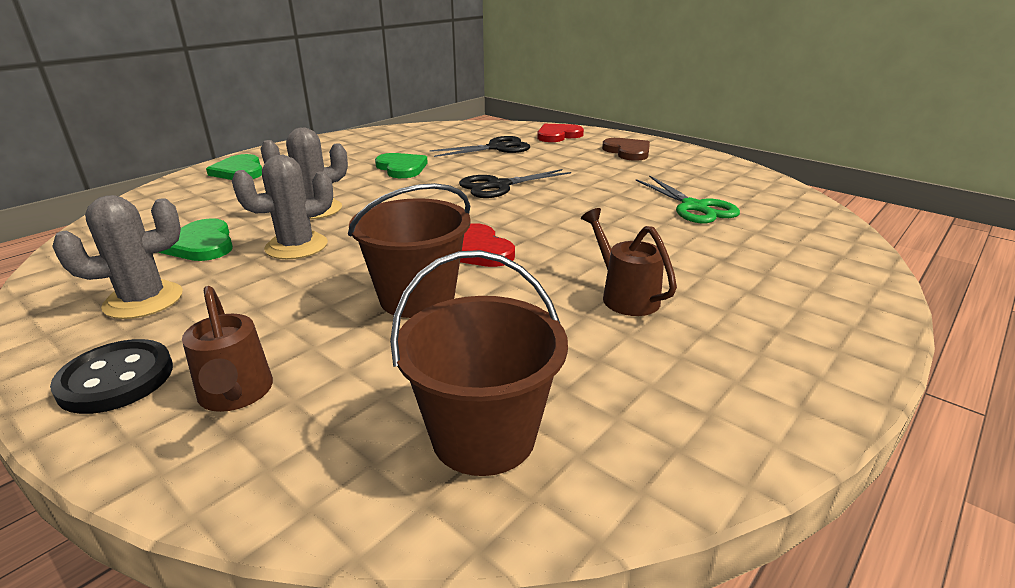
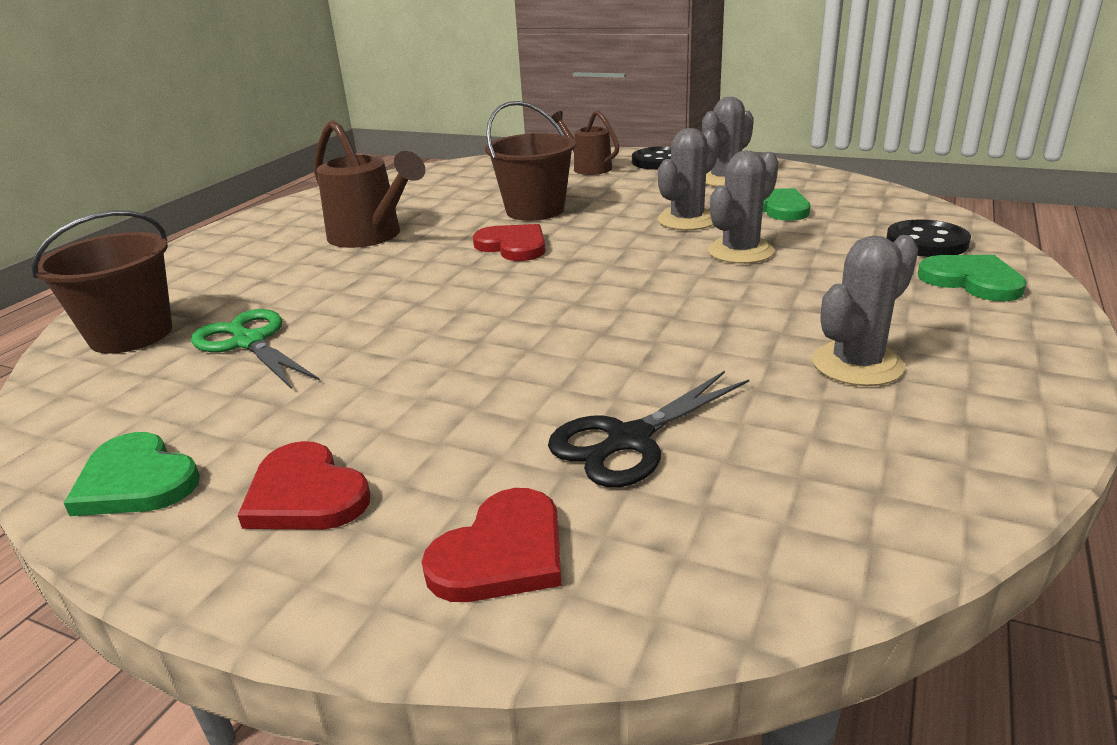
camera: 165 degrees right, 0 degrees up
(194, 193) = (926, 242): none -> black button
(374, 153) = (857, 364): none -> grey cactus
(401, 168) = (743, 336): green heart -> green heart (136, 481)
(483, 436) = (451, 178): brown bucket -> brown bucket (131, 334)
(498, 186) = (547, 328): black scissors -> none
(624, 296) = (371, 237): brown watering can -> brown watering can, size x1.58
(628, 151) = (305, 494): brown heart -> red heart

